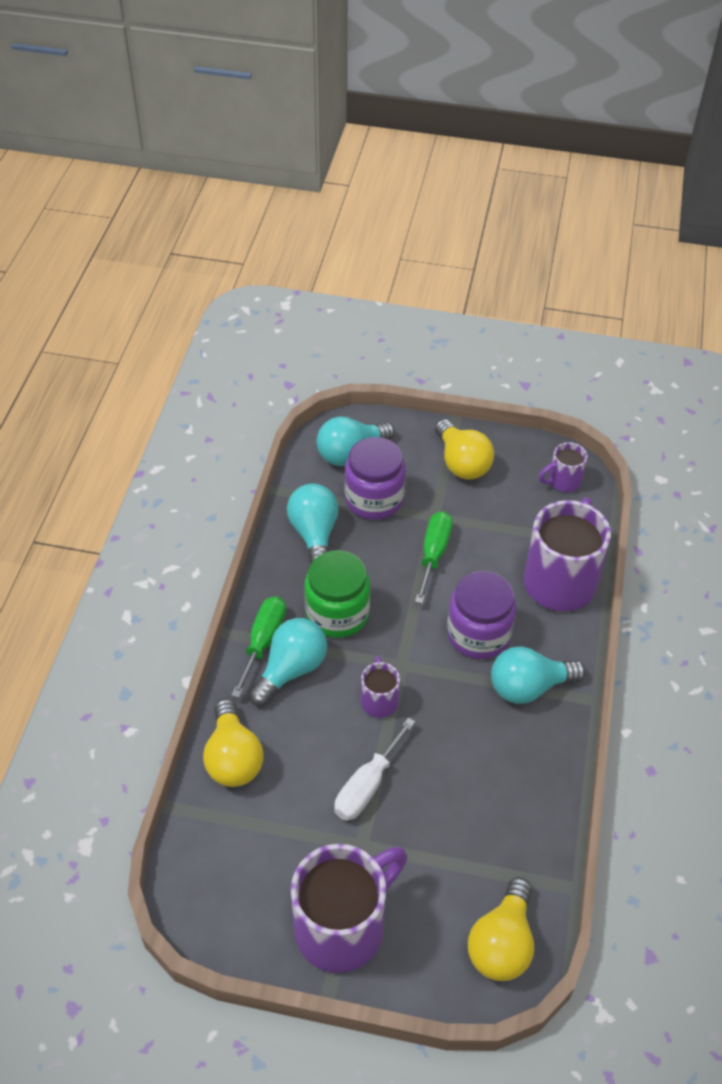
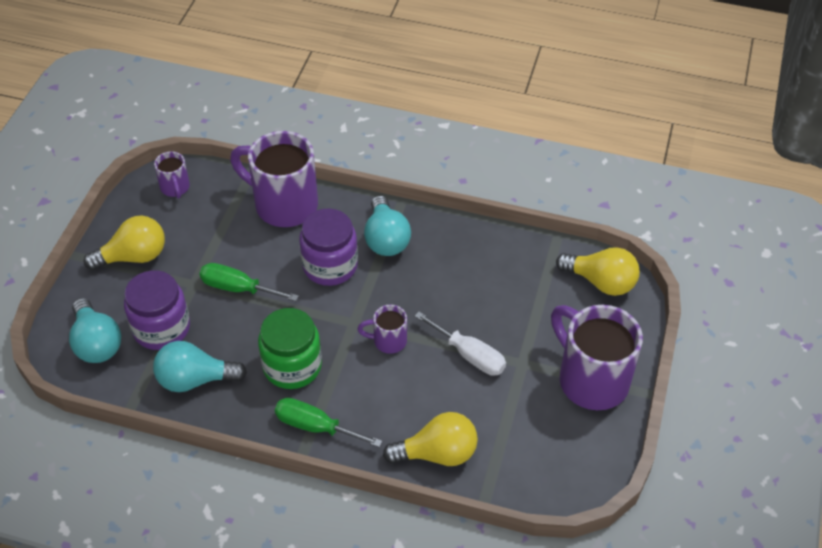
camera: 85 degrees left, 0 degrees up
(291, 669) = (349, 405): turquoise light bulb -> none

